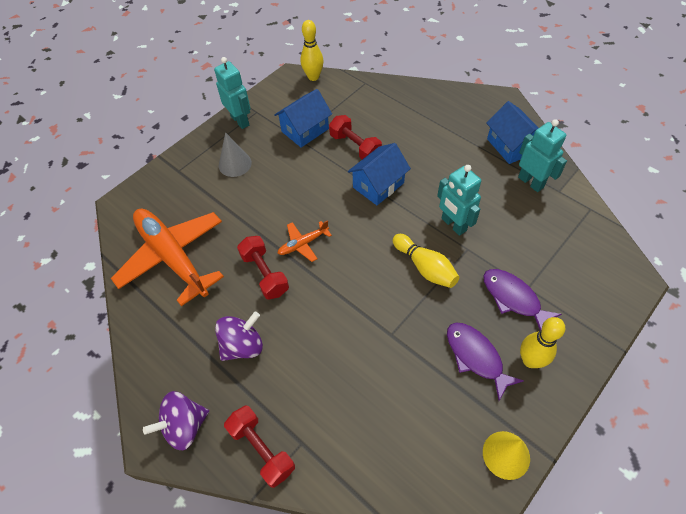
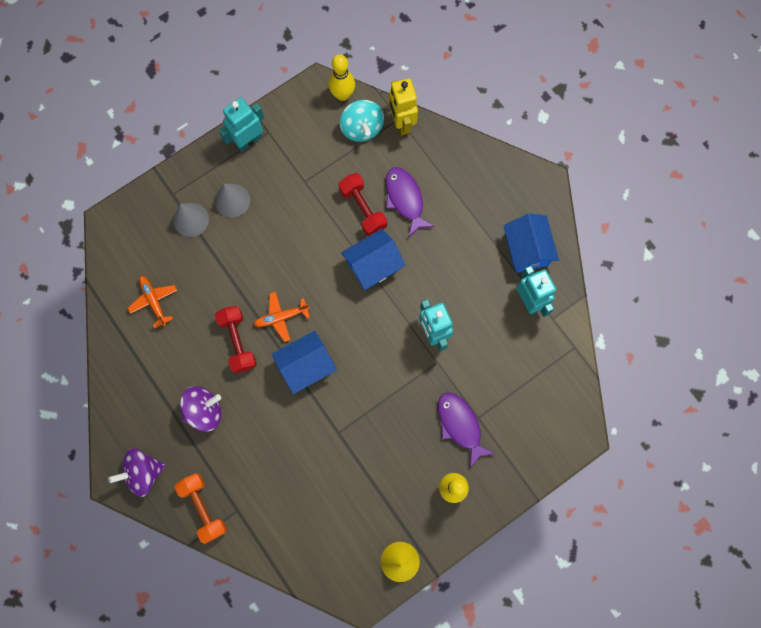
camera: 10 degrees right, 20 degrees up
(173, 257) = (154, 301): orange plane -> orange plane, size x0.44
(199, 185) = (191, 219): none -> grey cone
(240, 120) = (248, 141): turquoise robot -> turquoise robot turned 105 degrees counterclockwise
(262, 449) = (203, 508): red dumbbell -> orange dumbbell
(305, 130) = (315, 172): blue house -> blue house (306, 365)
(336, 94) = (362, 128): none -> turquoise spinning top
(368, 85) = (401, 123): none -> yellow robot
(425, 267) = (390, 372): yellow bowling pin -> none
(476, 357) = (406, 472): purple fish -> purple fish (405, 199)

